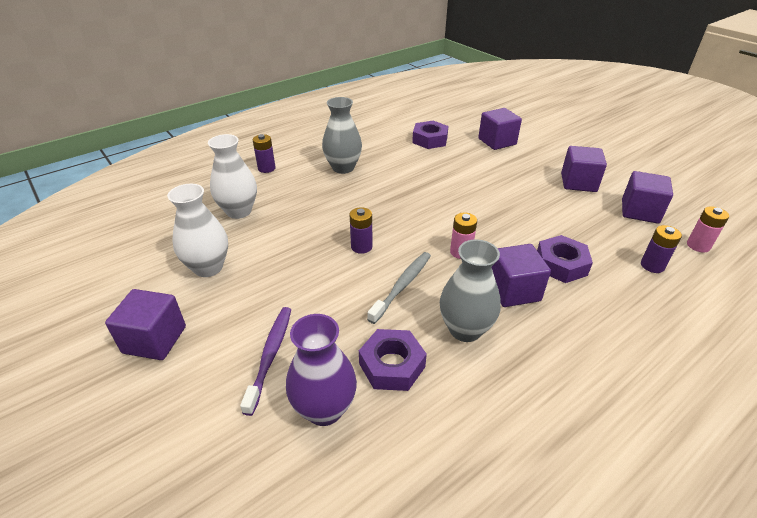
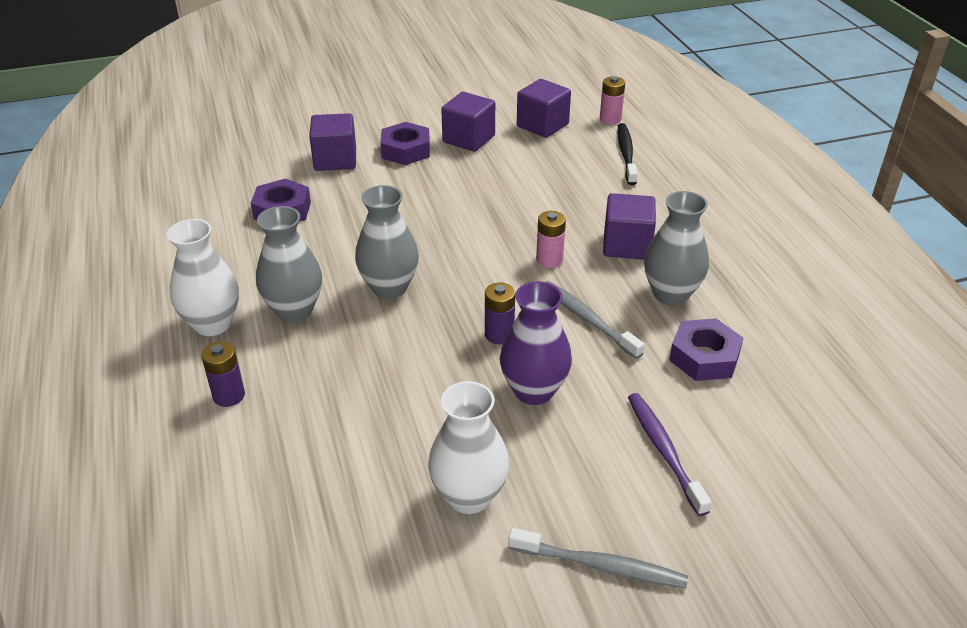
camera: 70 degrees left, 0 degrees up
(154, 339) = (601, 566): purple cube -> grey toothbrush
(239, 211) = (340, 446): white vase -> white vase (212, 324)
(270, 356) = (664, 451): purple toothbrush -> purple toothbrush turned 45 degrees clockwise
(324, 409) = (749, 419): purple vase -> purple vase (534, 391)
(383, 193) = (389, 288): none -> grey vase
(561, 264) = (601, 202): purple nut -> purple nut (406, 150)
(652, 266) = (626, 154): purple battery -> black toothbrush

